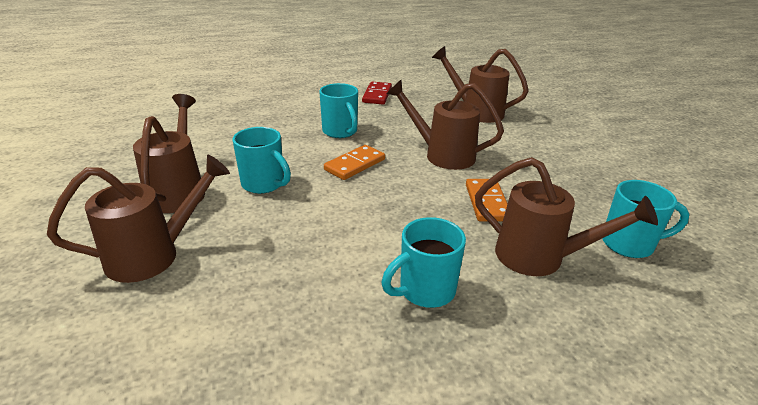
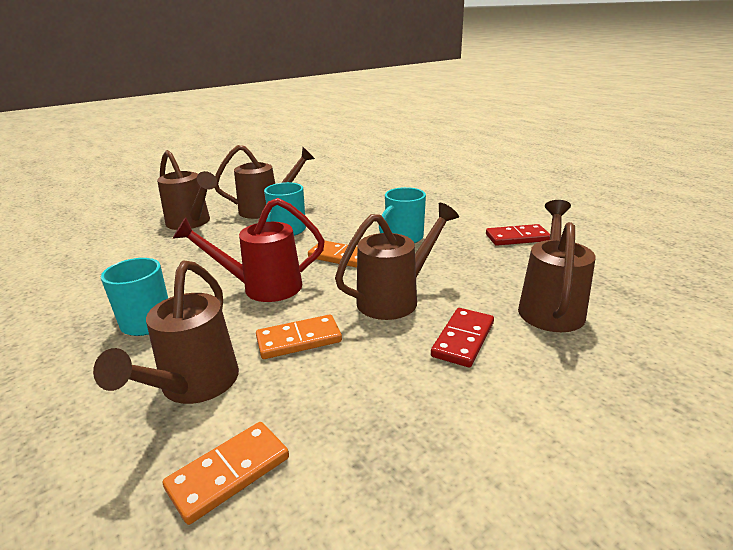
camera: 75 degrees right, 5 degrees down
(390, 211) = (263, 287): none -> red watering can
(443, 155) = (394, 299): brown watering can -> brown watering can turned 45 degrees clockwise
(504, 144) = (463, 339): none -> red domino
(629, 244) = (229, 473): turquoise mug -> orange domino

